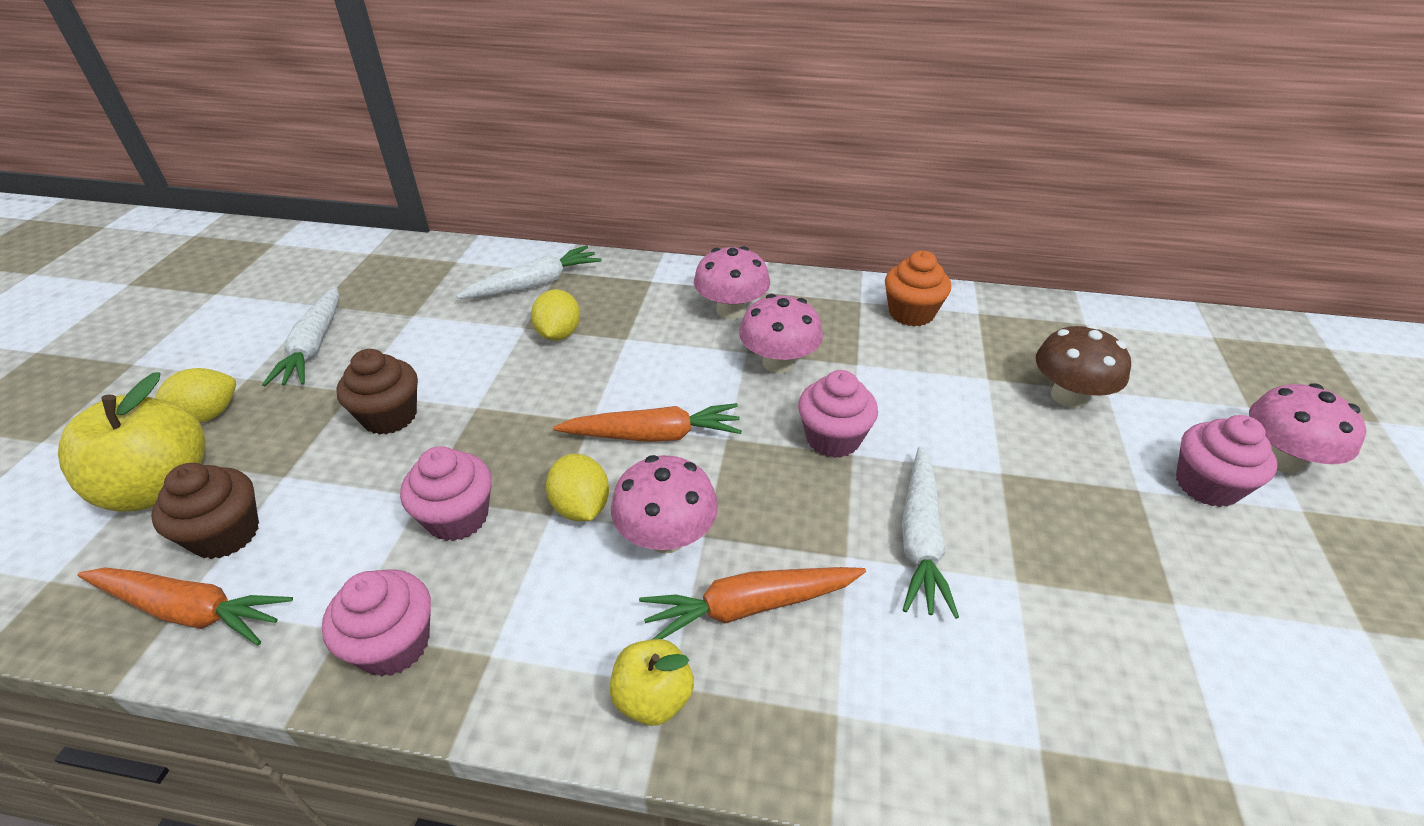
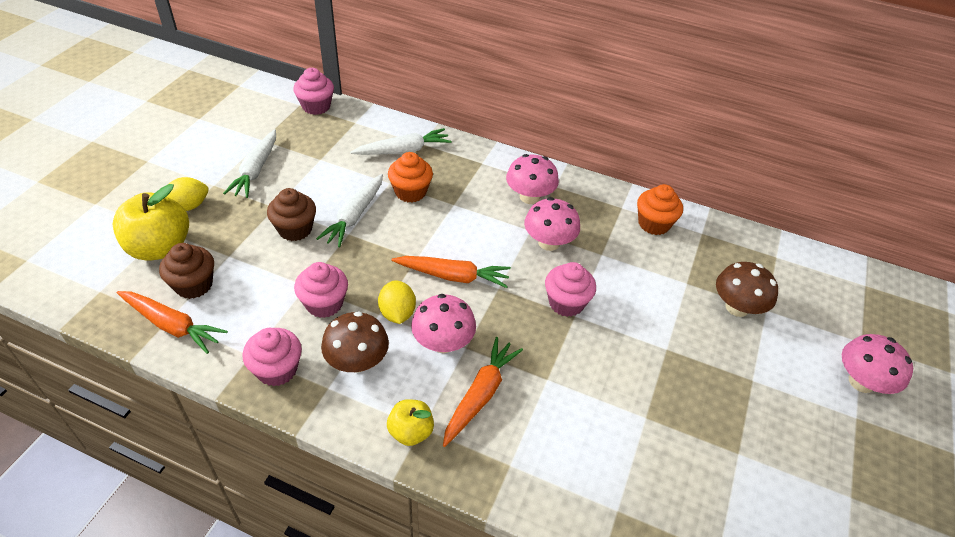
camera: 10 degrees right, 5 degrees up
(532, 598) = (357, 361): none -> brown mushroom
(558, 334) = (410, 192): yellow lemon -> orange cupcake
(750, 607) = (480, 395): orange carrot -> orange carrot turned 120 degrees clockwise
(920, 538) = (597, 379): white carrot -> white carrot (355, 215)
(1206, 485) = (800, 387): pink cupcake -> pink cupcake (316, 106)

